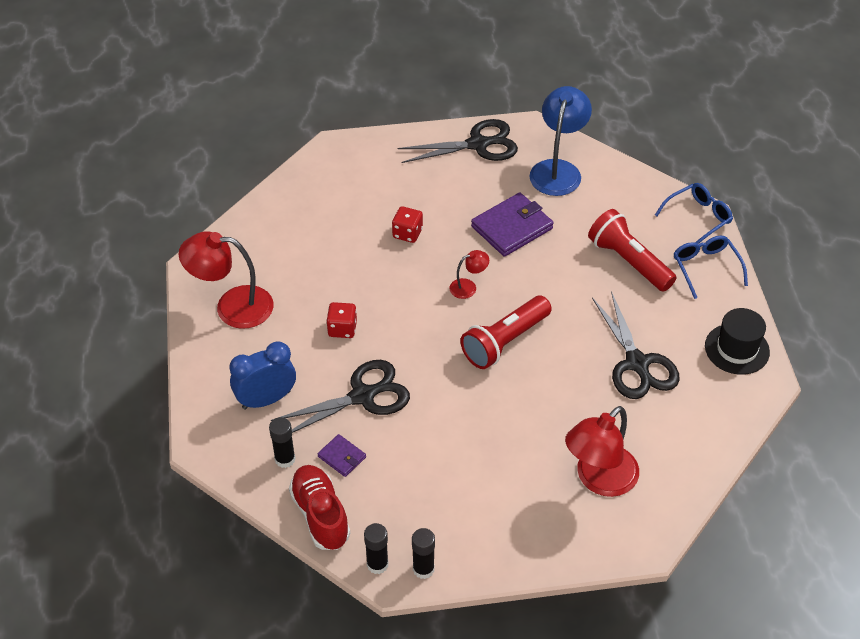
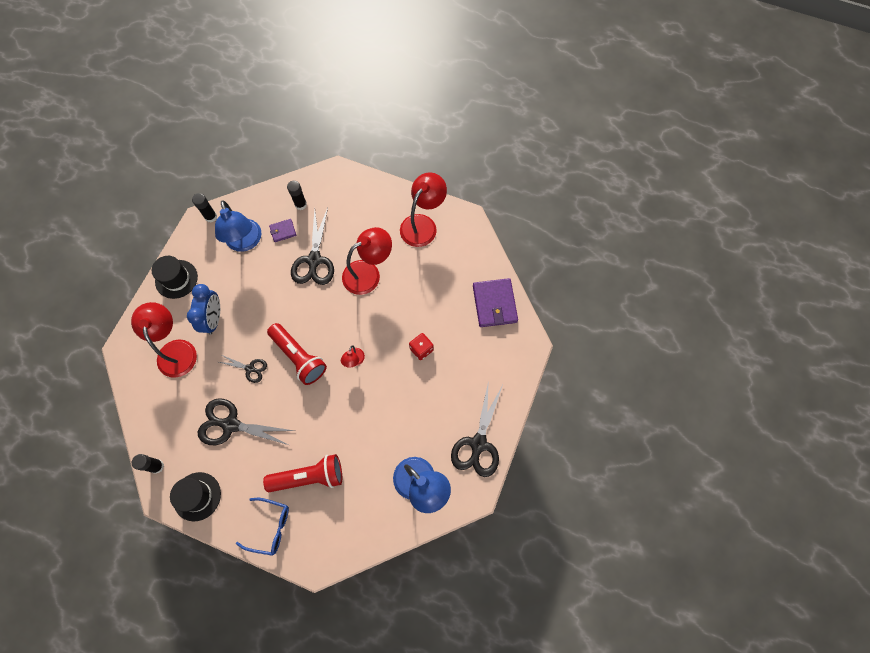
camera: 120 degrees right, 20 degrees up
(266, 399) = (345, 213): blue clock -> blue clock (214, 319)
(320, 515) = (256, 205): red shoe -> none
(342, 329) = (368, 273): red dice -> red lamp
(390, 493) = (245, 242): none -> blue lamp
(423, 569) = (192, 235): black glue stick -> black glue stick (157, 466)
(504, 545) = (176, 279): none -> black hat
(505, 342) = (299, 357): red flashlight -> red flashlight turned 150 degrees clockwise
(512, 227) = (386, 418): purple wallet -> purple wallet (494, 304)
(557, 383) = (250, 368): none -> black scissors
(698, 218) = (315, 557): blue glasses -> none

